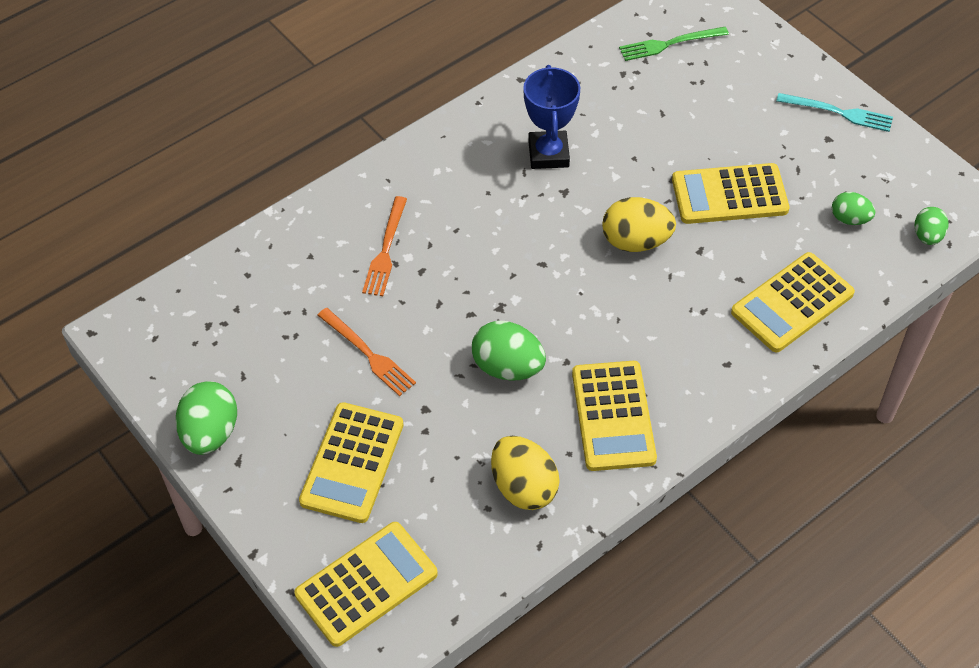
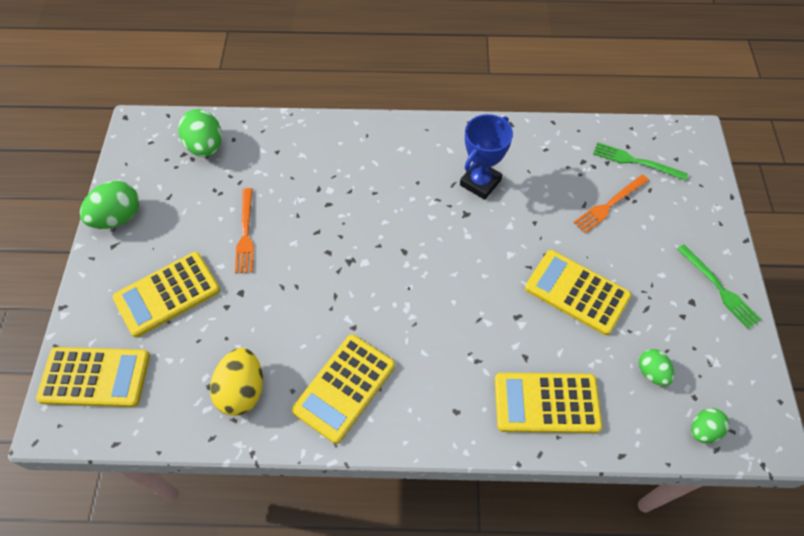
camera: 40 degrees right, 5 degrees up
(385, 250) = (321, 177): orange fork -> orange fork (609, 204)
(507, 367) = (314, 303): green egg -> green egg (206, 147)
(635, 241) = (479, 279): yellow egg -> none
(838, 112) = (718, 288): turquoise fork -> green fork

